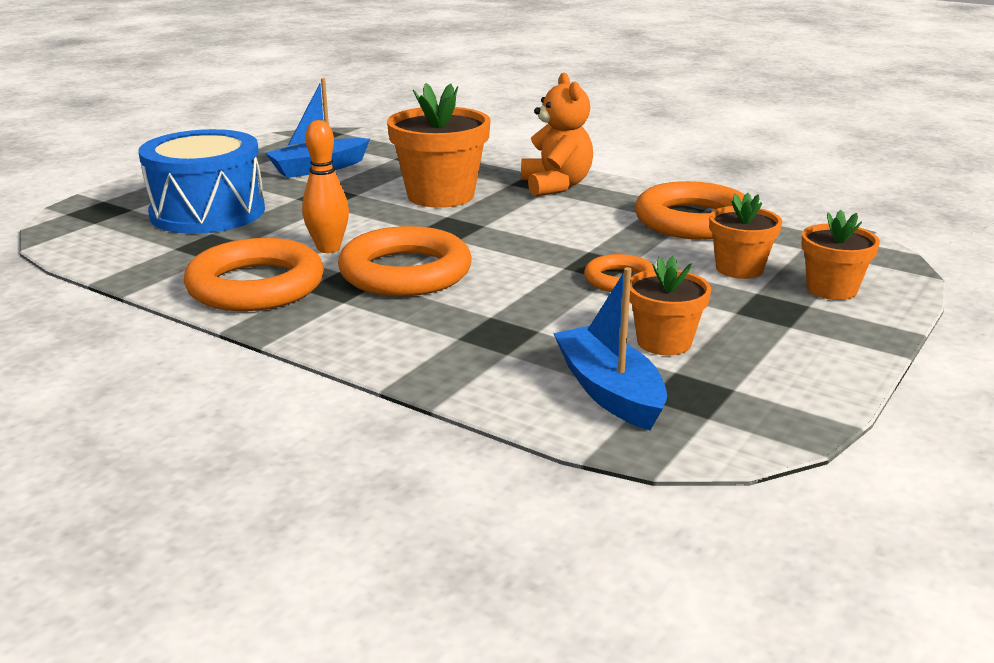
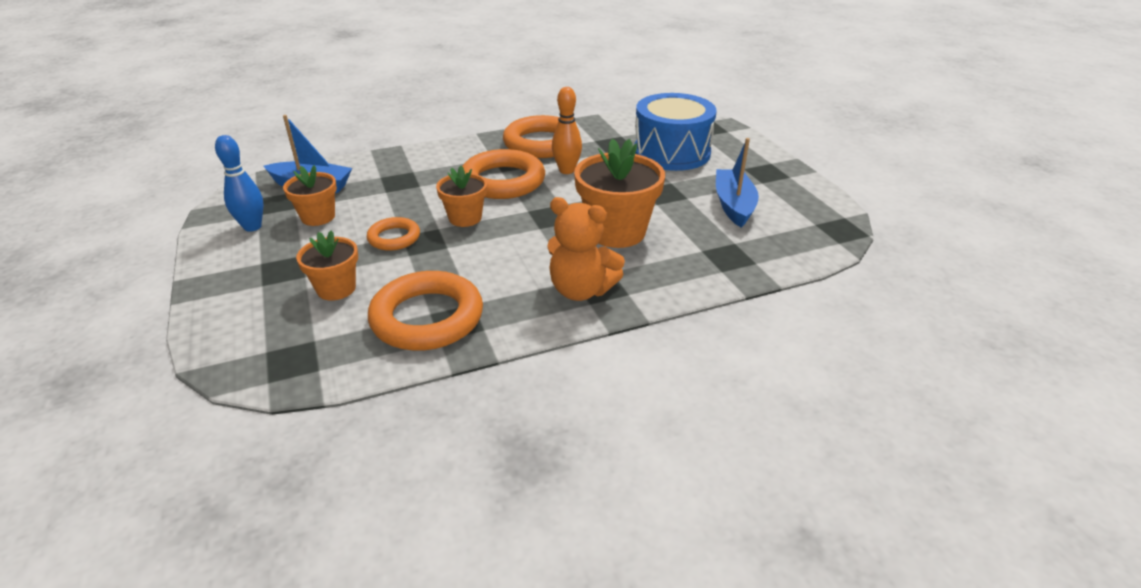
camera: 125 degrees right, 10 degrees up
(759, 373) = (252, 227): none -> blue bowling pin
(831, 289) = (257, 307): orange flower pot -> orange flower pot (465, 218)

